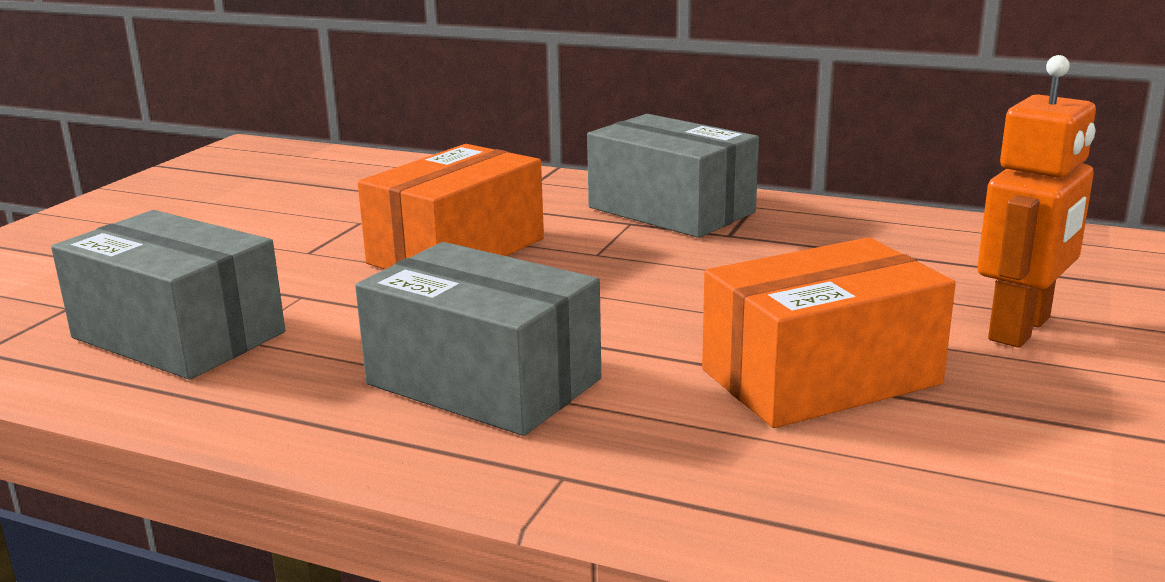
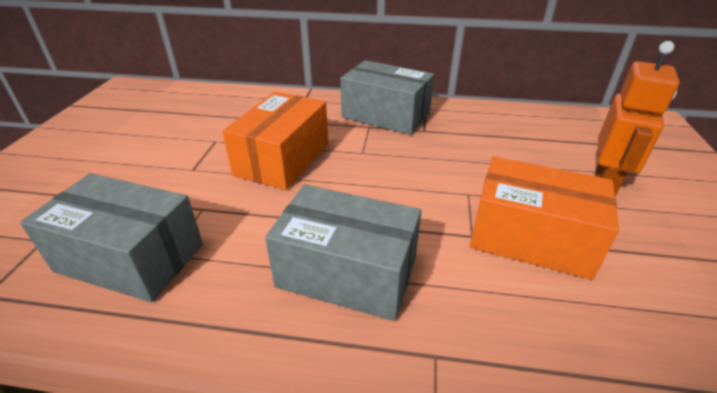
camera: 15 degrees left, 15 degrees up
(820, 377) = (531, 237): orange box -> orange box turned 60 degrees clockwise

